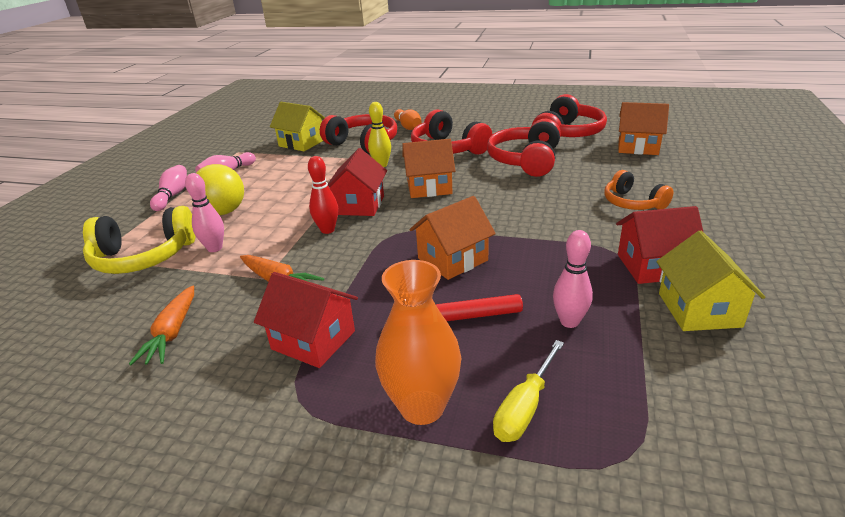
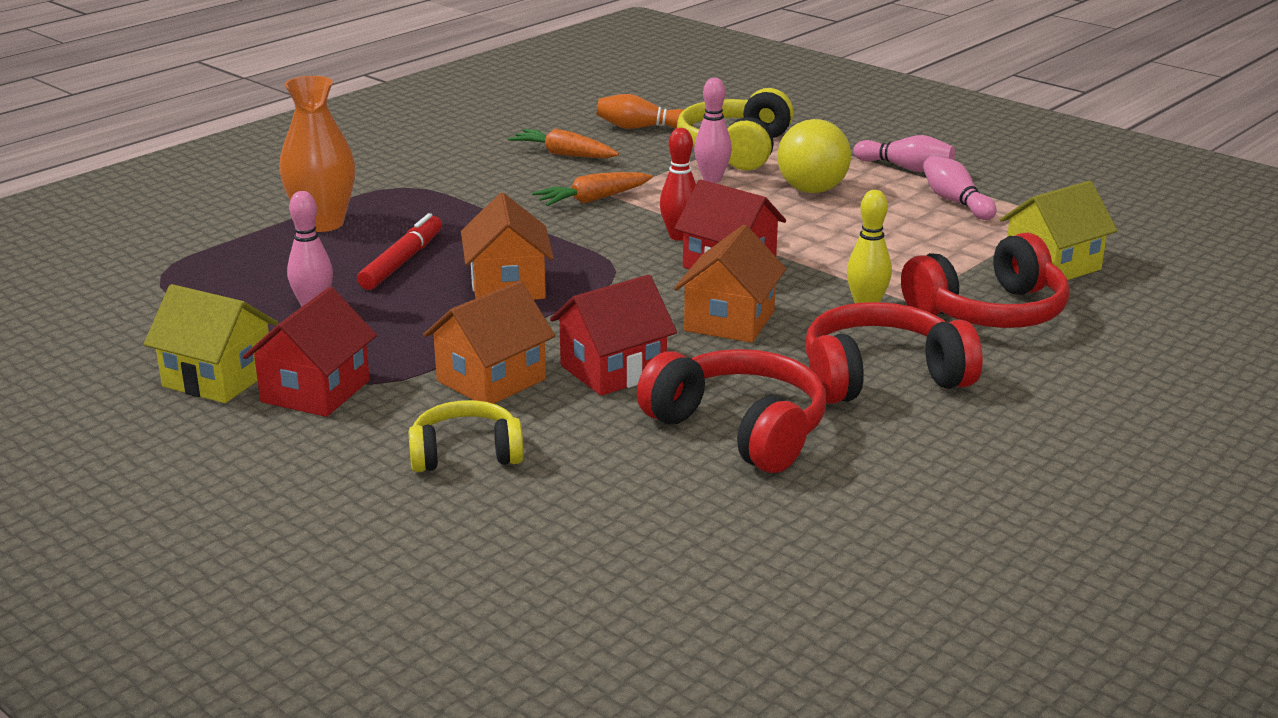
camera: 115 degrees right, 5 degrees down
(313, 340) = (468, 201): red house -> red house (613, 370)
(408, 127) = (1058, 372): orange bowling pin -> orange bowling pin (640, 128)
(525, 407) = (259, 257): yellow screwdriver -> none
(567, 133) = (833, 530): red headphones -> none
(632, 203) = (466, 454): orange headphones -> yellow headphones
(638, 147) = (662, 577): orange house -> orange house (491, 380)

